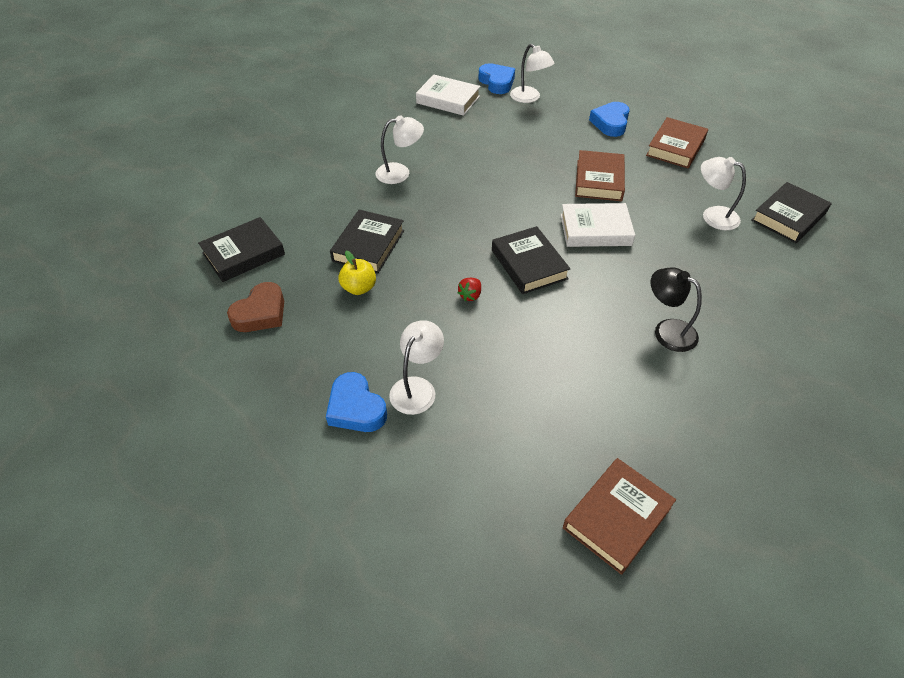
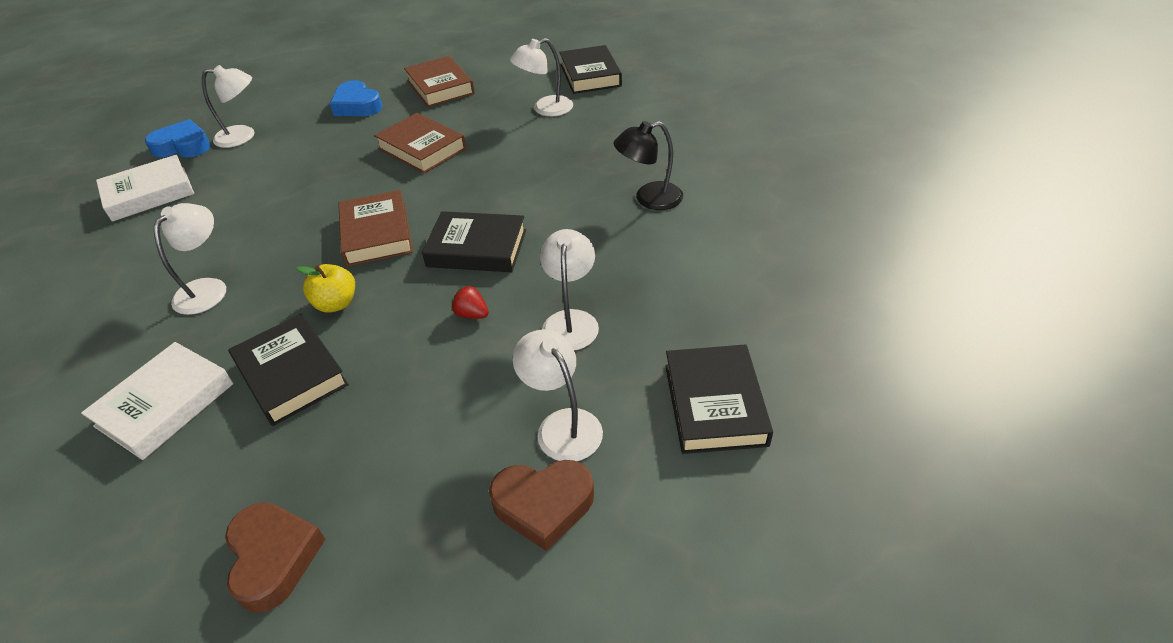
camera: 55 degrees left, 5 degrees down
(243, 254) = (130, 535): black book -> black book (715, 404)
(356, 408) = (543, 505): blue heart -> brown heart
(359, 288) = (351, 415): yellow apple -> yellow apple (336, 304)
(470, 295) = (472, 314): red strawberry -> red strawberry turned 150 degrees clockwise
(504, 348) = (571, 321): none -> white lamp
(595, 230) = (483, 182): white book -> white book (165, 405)
(617, 517) = (836, 335): brown book -> brown book (377, 234)

